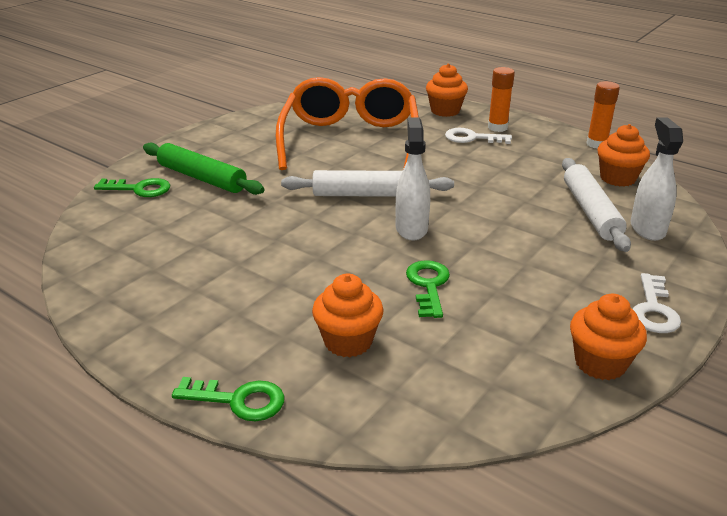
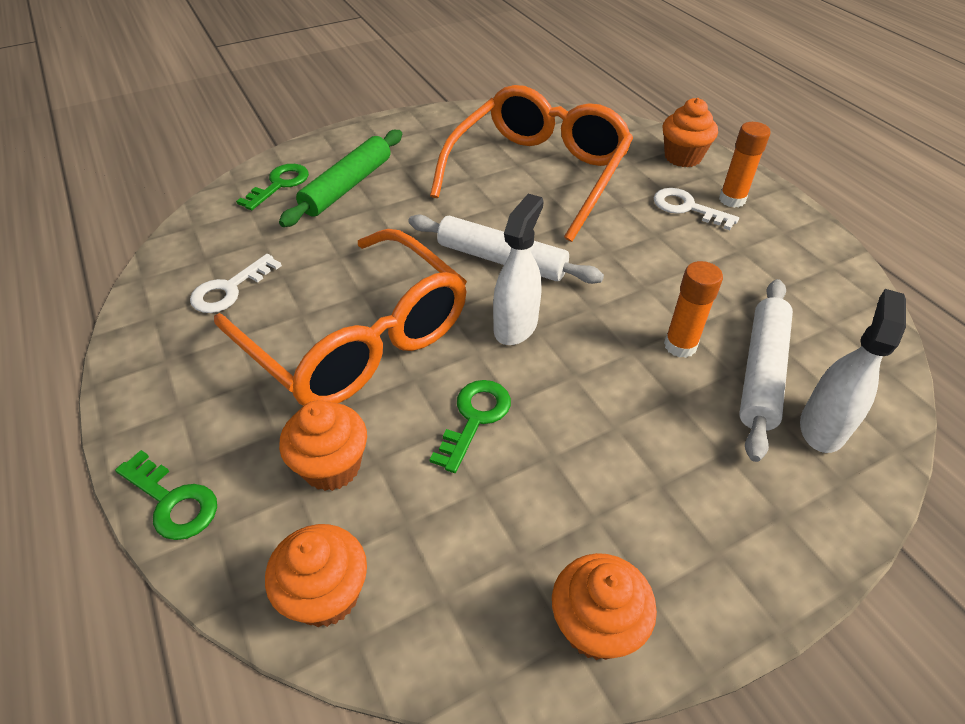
camera: 25 degrees right, 15 degrees up
(139, 189) = (279, 184): green key -> green key turned 90 degrees counterclockwise
(202, 178) = (347, 186): green rolling pin -> green rolling pin turned 60 degrees clockwise
(298, 265) = (357, 338): none -> orange glasses
(596, 144) = (851, 262): orange glue stick -> orange glue stick (680, 345)
(617, 178) = (840, 328): orange cupcake -> orange cupcake (326, 594)
(654, 310) = (732, 568): white key -> white key (229, 289)

